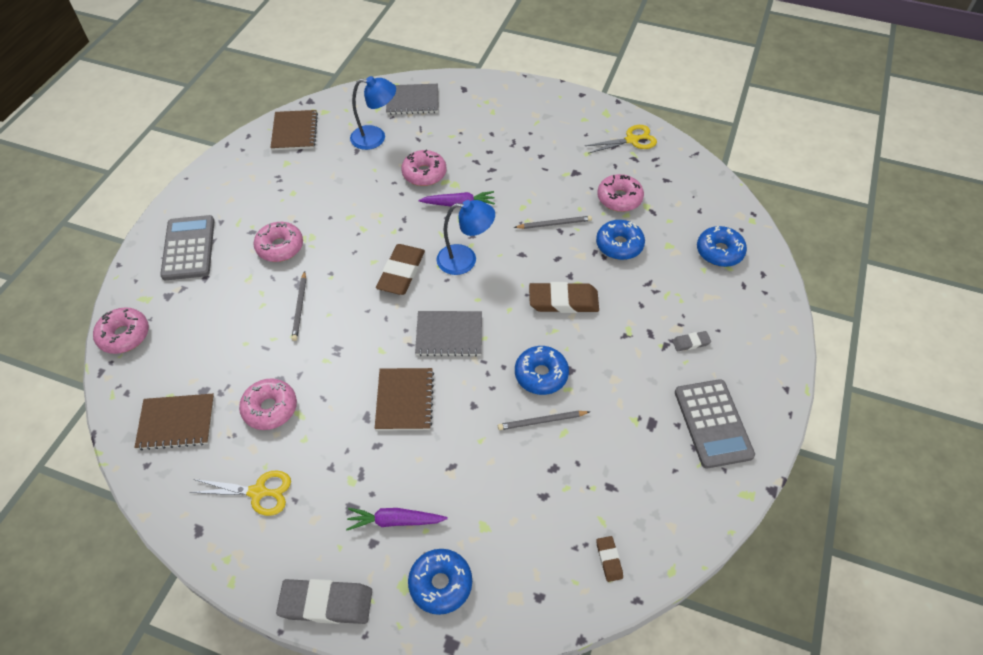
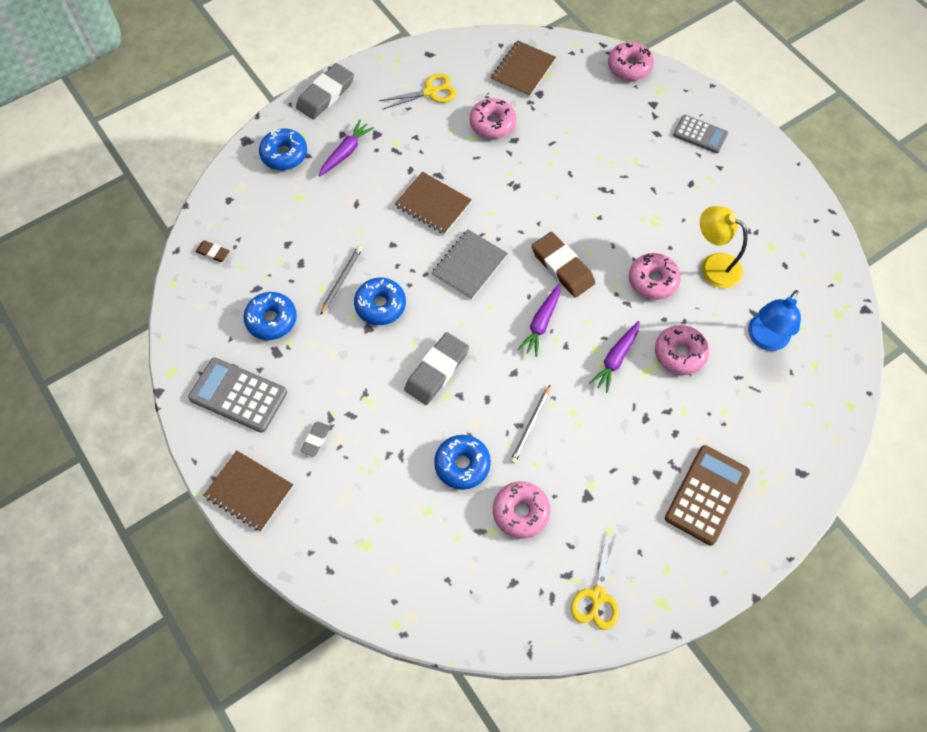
camera: 125 degrees right, 10 degrees up
(189, 248) = (700, 134): grey calculator -> grey calculator, size x0.65
(258, 492) = (430, 92): yellow scissors -> yellow scissors turned 150 degrees counterclockwise
(280, 247) = (657, 195): pink donut -> pink donut (652, 280)
(295, 131) = (818, 274): brown notebook -> brown notebook (249, 491)
(300, 307) = (576, 180): grey pencil -> none
(329, 186) = (713, 266): none -> yellow lamp
(412, 101) = (809, 407): grey notebook -> none
(465, 259) = (541, 323): blue lamp -> purple carrot
(519, 121) = (707, 495): none -> brown calculator
(563, 301) = (437, 370): brown eraser -> grey eraser
(719, 252) = (384, 552): blue donut -> blue donut (271, 320)

